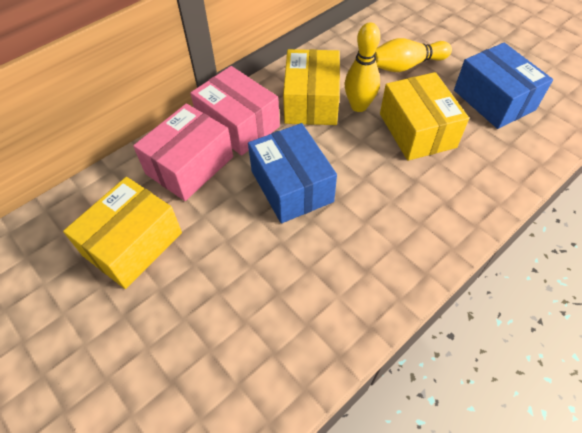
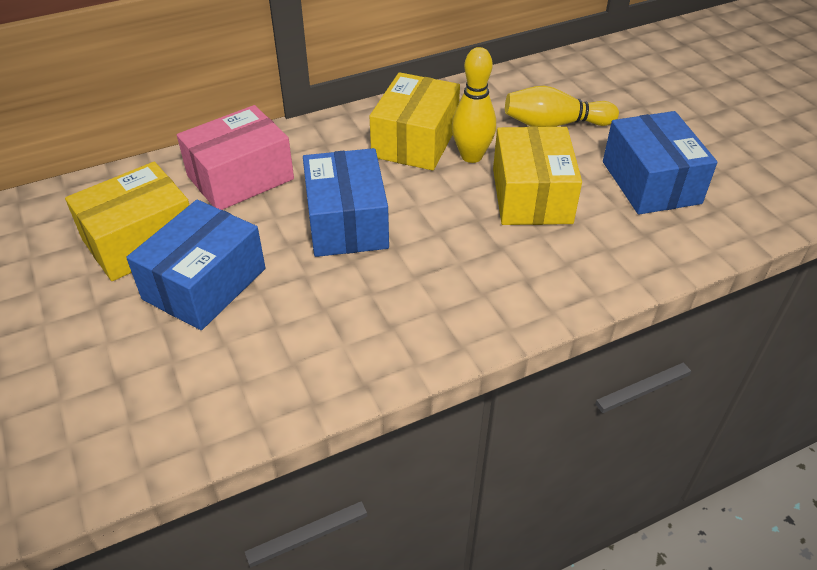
camera: 15 degrees right, 10 degrees down
(204, 271) = (205, 284): none -> blue box
(238, 124) = (316, 148): pink box -> none

